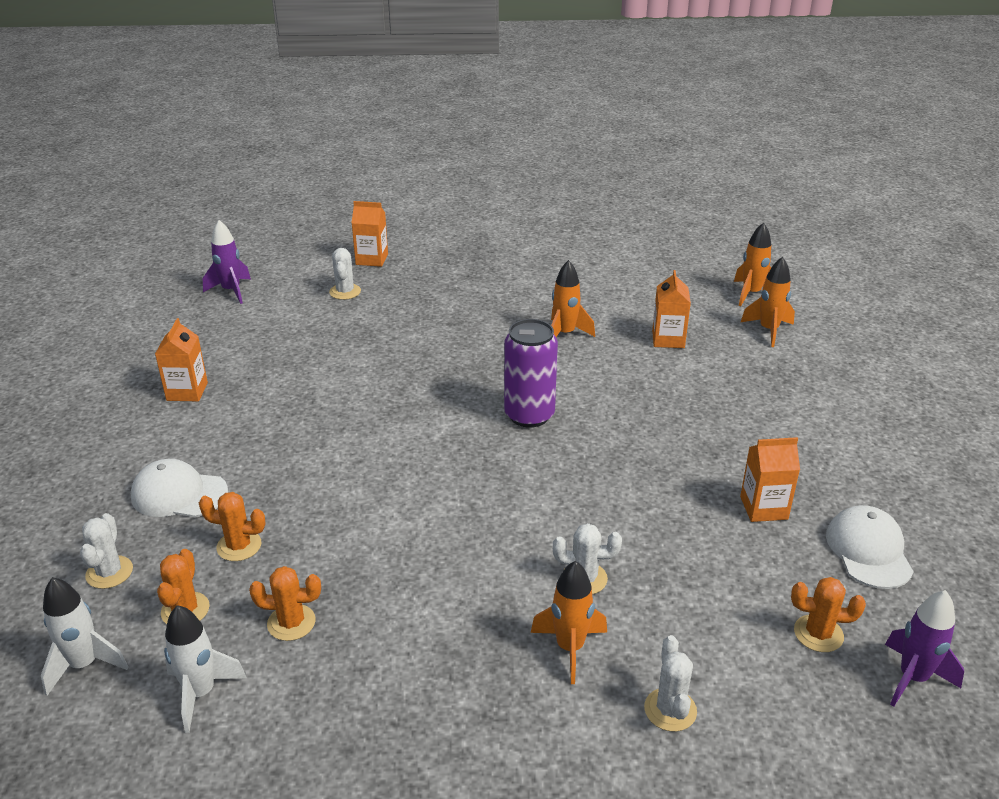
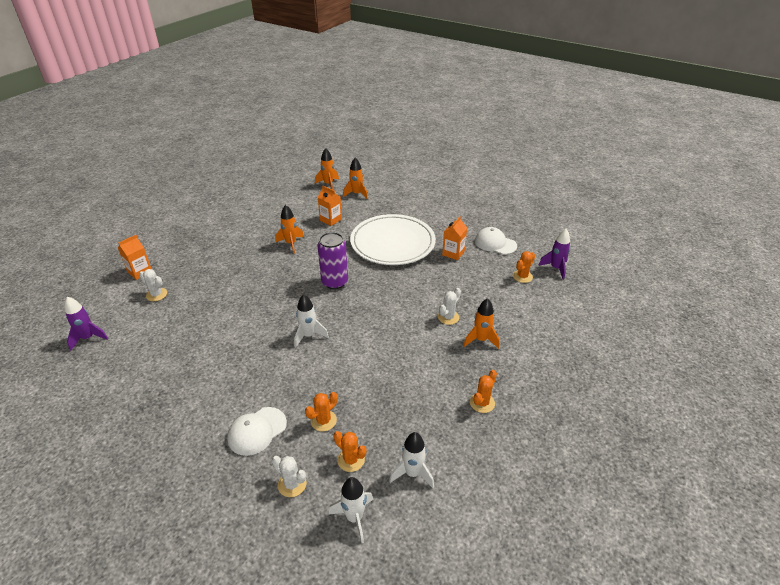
camera: 55 degrees left, 5 degrees up
(187, 391) = (166, 395): orange carton -> none
(291, 622) = (394, 421): orange cactus -> orange cactus (482, 403)
(391, 449) = (309, 335): none -> white rocket
(670, 710) = (529, 329): white cactus -> none
(697, 426) = (392, 243): none -> white plate

